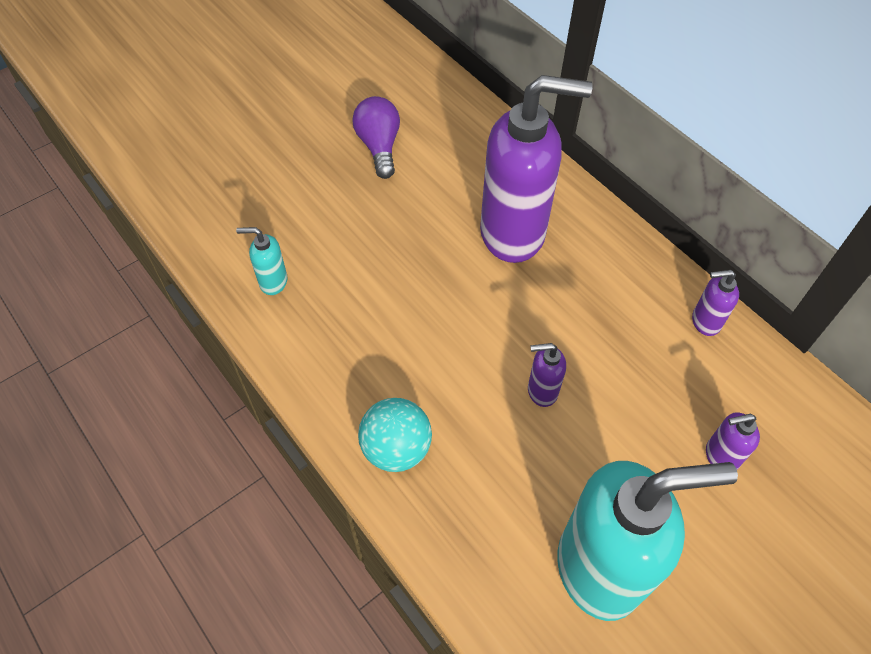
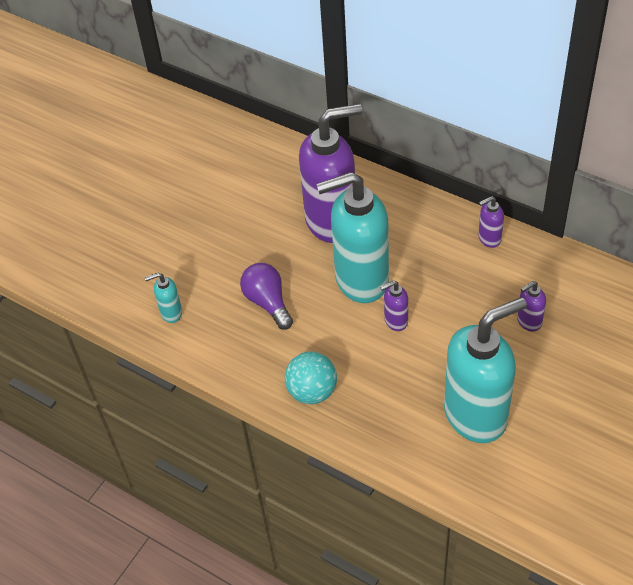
camera: 15 degrees left, 5 degrees down
(379, 146) = (203, 190): purple light bulb -> purple light bulb (268, 302)
(518, 320) = (360, 280): none -> turquoise soap dispenser

